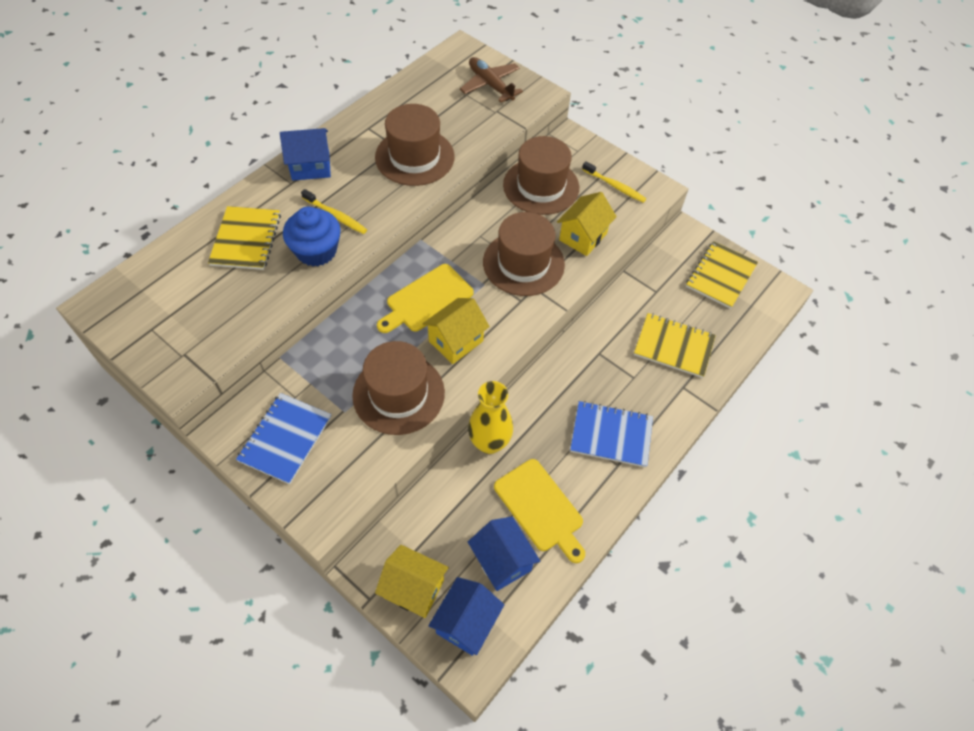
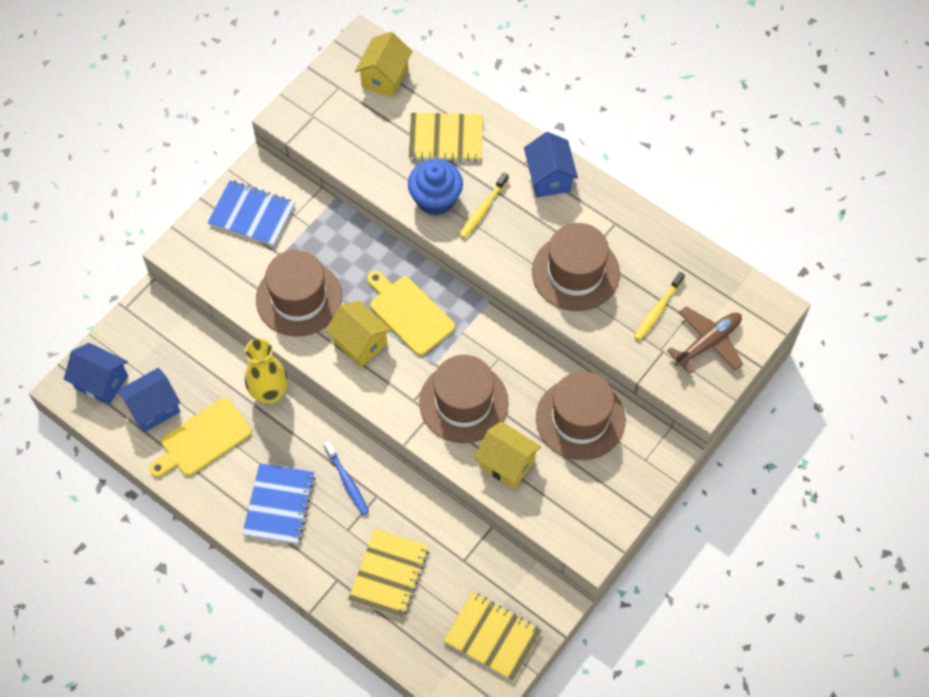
camera: 90 degrees right, 5 degrees up
(414, 589) = (132, 340): yellow house -> yellow house (385, 77)
(584, 376) = (347, 481): none -> blue toothbrush
(614, 186) = (590, 501): yellow toothbrush -> yellow toothbrush (657, 310)

